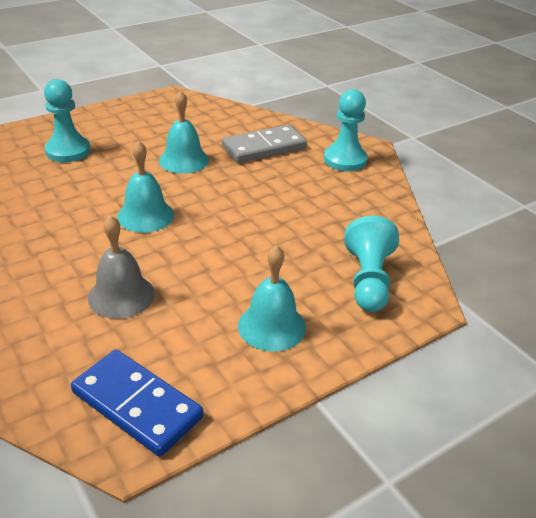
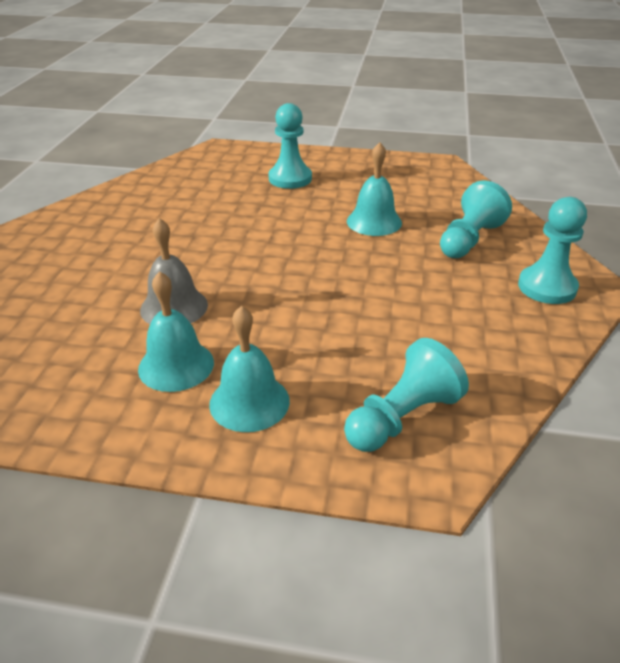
camera: 45 degrees right, 0 degrees up
(137, 404) = (69, 396): blue domino -> none
(145, 215) = (278, 254): turquoise bell -> turquoise bell (176, 365)
(264, 147) = (469, 240): grey domino -> turquoise pawn

